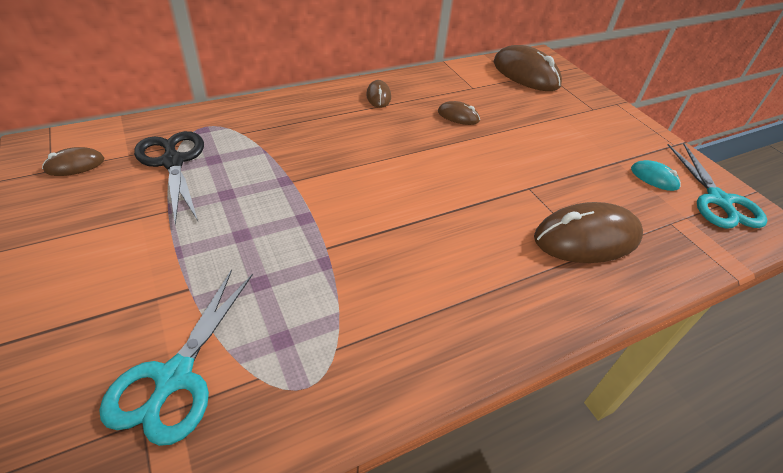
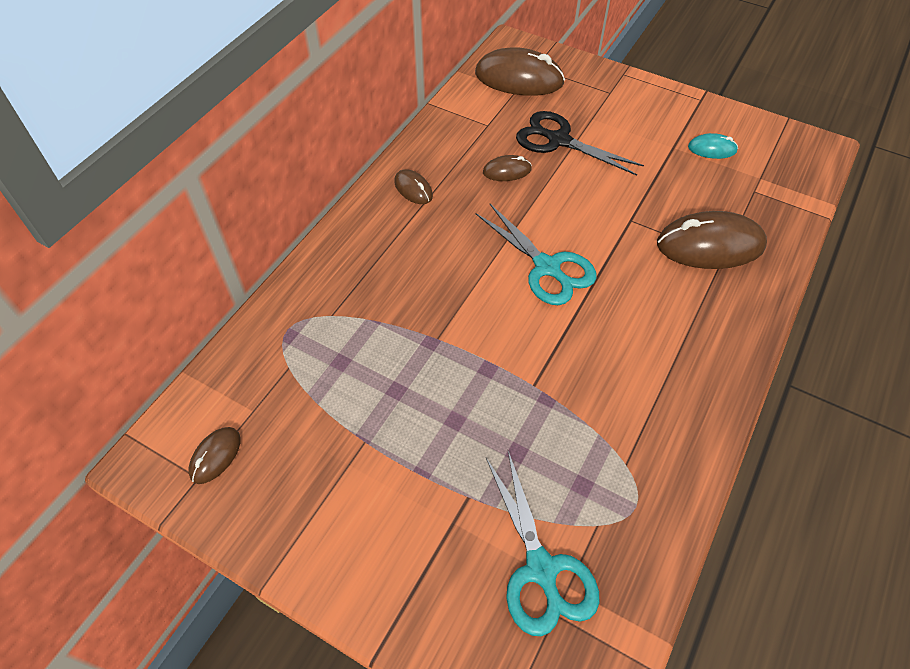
camera: 30 degrees left, 10 degrees up
(173, 162) = (307, 390): black scissors -> black scissors (559, 140)
(586, 238) = (710, 245): brown mouse -> brown mouse turned 45 degrees clockwise
(718, 200) = (770, 145): turquoise scissors -> turquoise scissors (547, 267)

